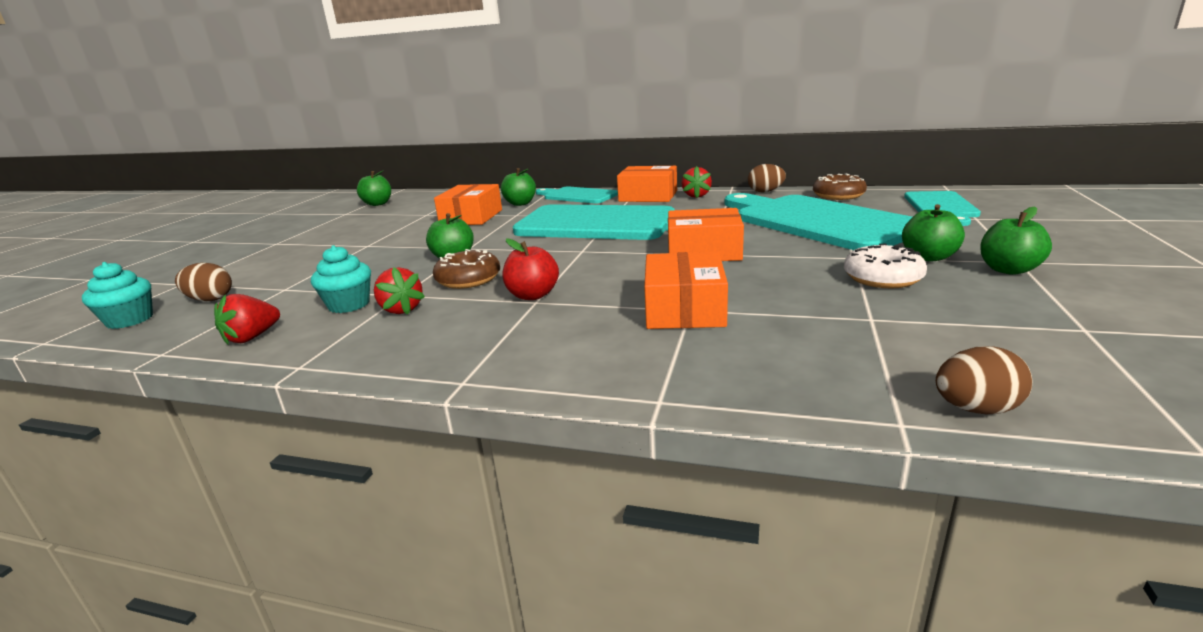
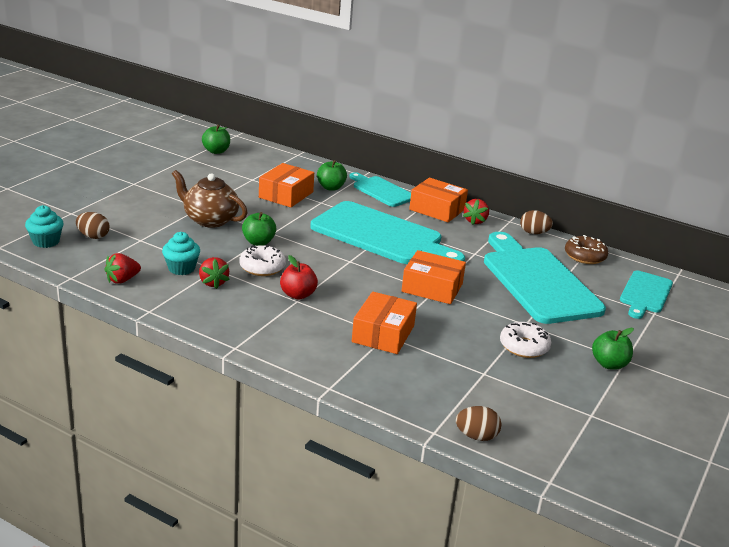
camera: 10 degrees right, 5 degrees up
(382, 252) = (210, 220): none -> brown teapot
(468, 279) = (262, 267): brown donut -> white donut
(928, 257) = (573, 339): green apple -> none

